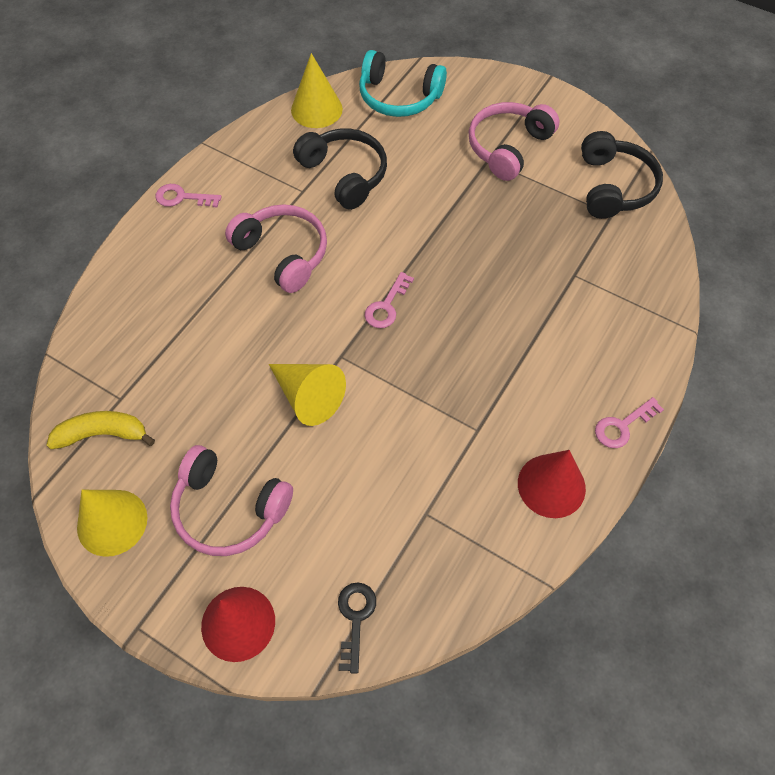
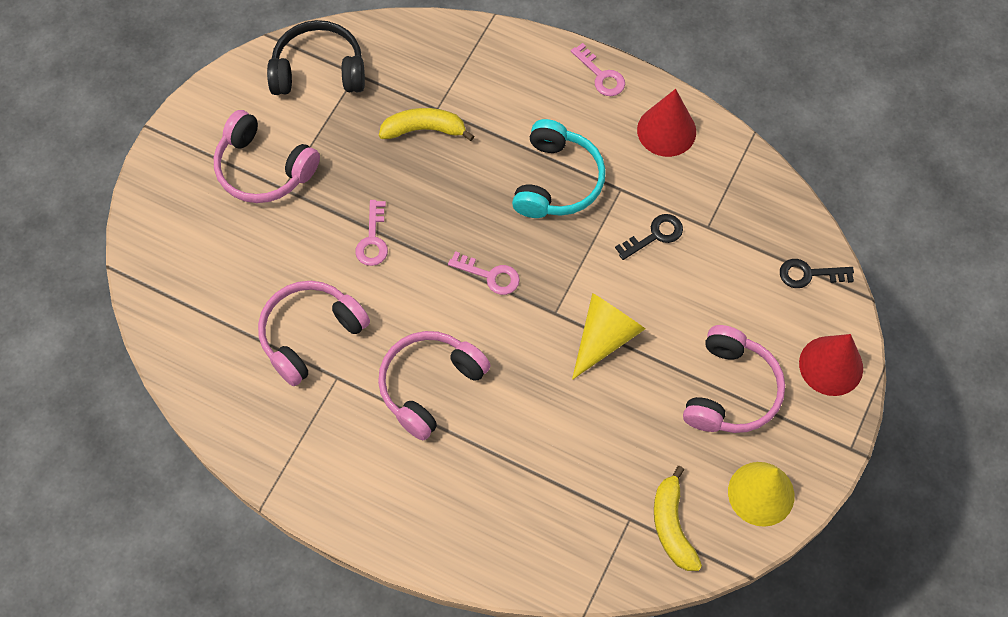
camera: 95 degrees left, 5 degrees up
(182, 197) = (353, 512): pink key -> pink key (373, 240)
(316, 109) = (203, 378): yellow cone -> none
(344, 174) = (310, 334): black headphones -> pink headphones
(399, 97) = (181, 286): turquoise headphones -> turquoise headphones (557, 181)
(419, 457) = (655, 235): none -> black key
(550, 263) = (424, 129): none -> yellow banana

